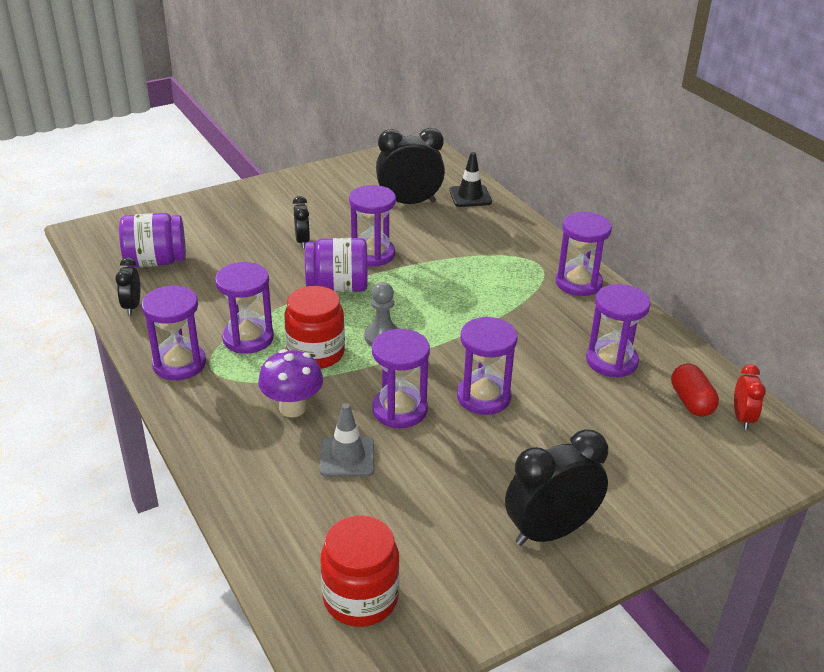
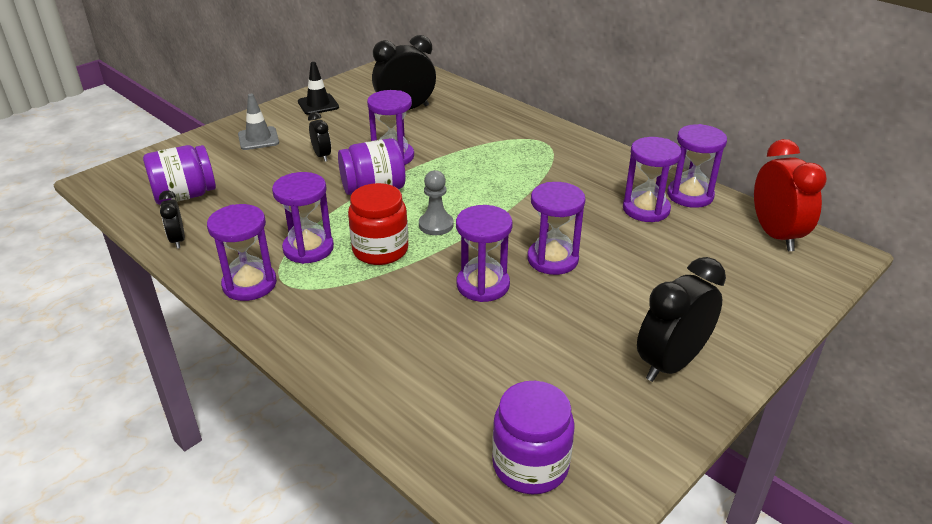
camera: 15 degrees left, 0 degrees up
(292, 408) = (381, 303): purple mushroom -> none
(347, 457) = (454, 337): grey traffic cone -> grey traffic cone (258, 139)
(360, 598) = (530, 465): red jar -> purple jar
(470, 196) = (457, 97): black traffic cone -> black traffic cone (318, 104)
(578, 283) = (585, 151): purple hourglass -> purple hourglass (690, 195)
(691, 402) = (728, 230): red capsule -> none
(742, 418) = (775, 235): red clock -> red clock, size x1.89

